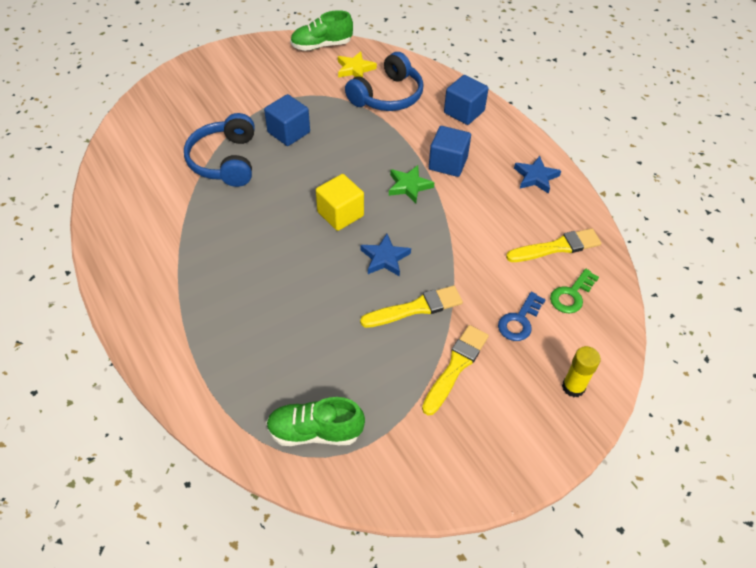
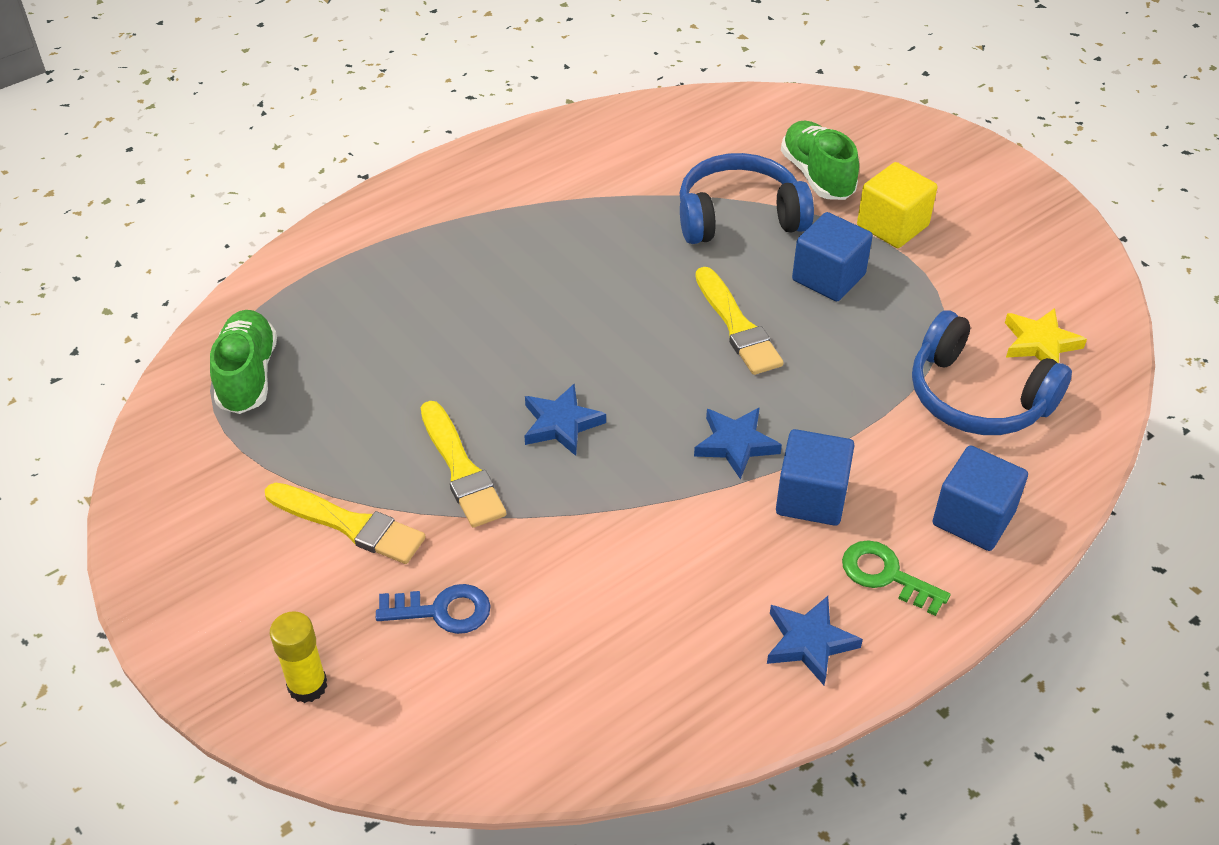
camera: 85 degrees right, 5 degrees down
(321, 46) = (1091, 290): green shoe -> green shoe (817, 176)
(340, 214) = (649, 361): yellow cube -> yellow cube (892, 226)
(409, 186) = (736, 444): green star -> blue star
(519, 321) = (442, 610): blue key -> blue key turned 150 degrees clockwise
(557, 247) = (621, 673): yellow brush -> yellow brush (737, 326)
(572, 295) = (505, 693): green key -> green key (886, 575)

